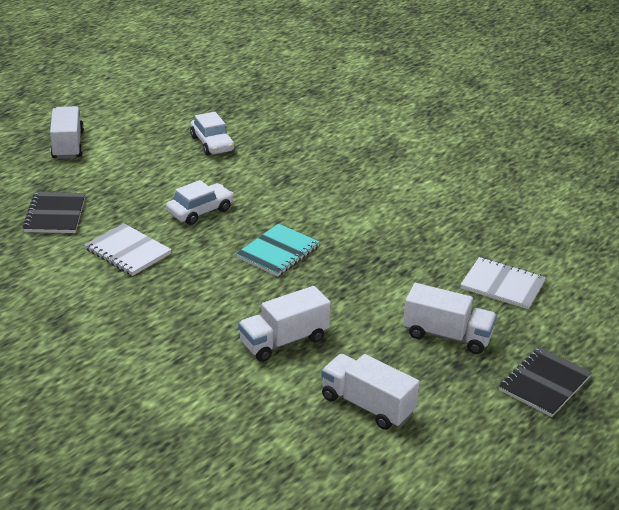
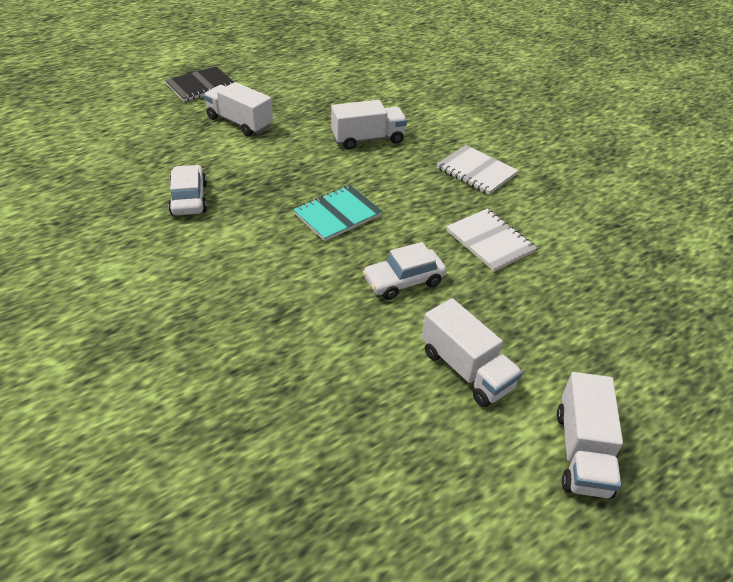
camera: 165 degrees left, 10 degrees up
(55, 215) = (575, 306): black notebook -> none
(212, 144) = (355, 410): white car -> white car (189, 198)
(367, 405) = (329, 94): white truck -> white truck (466, 369)
(502, 285) = (156, 149): white notebook -> white notebook (476, 171)

